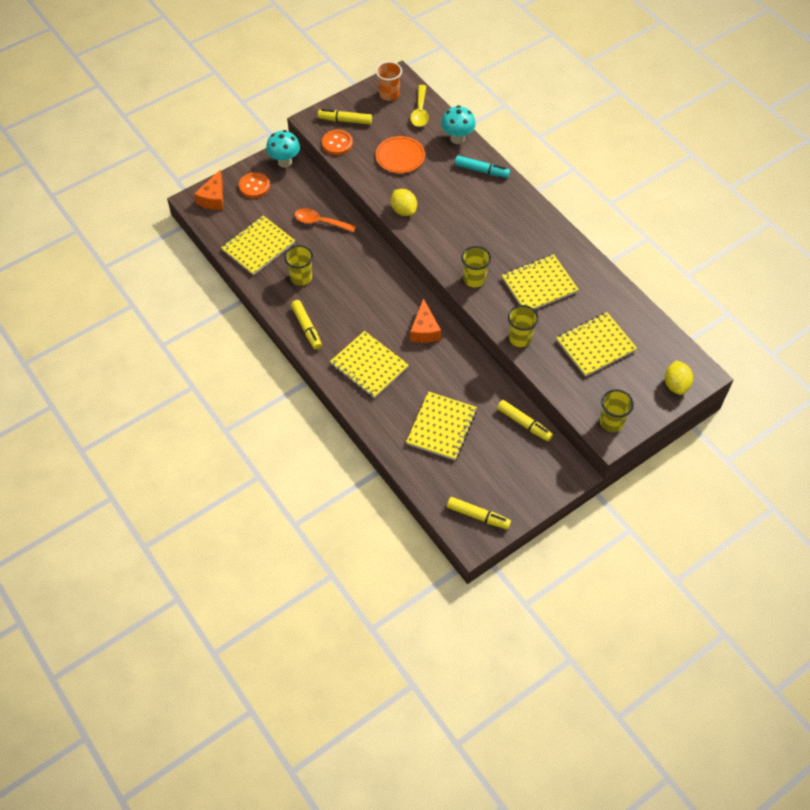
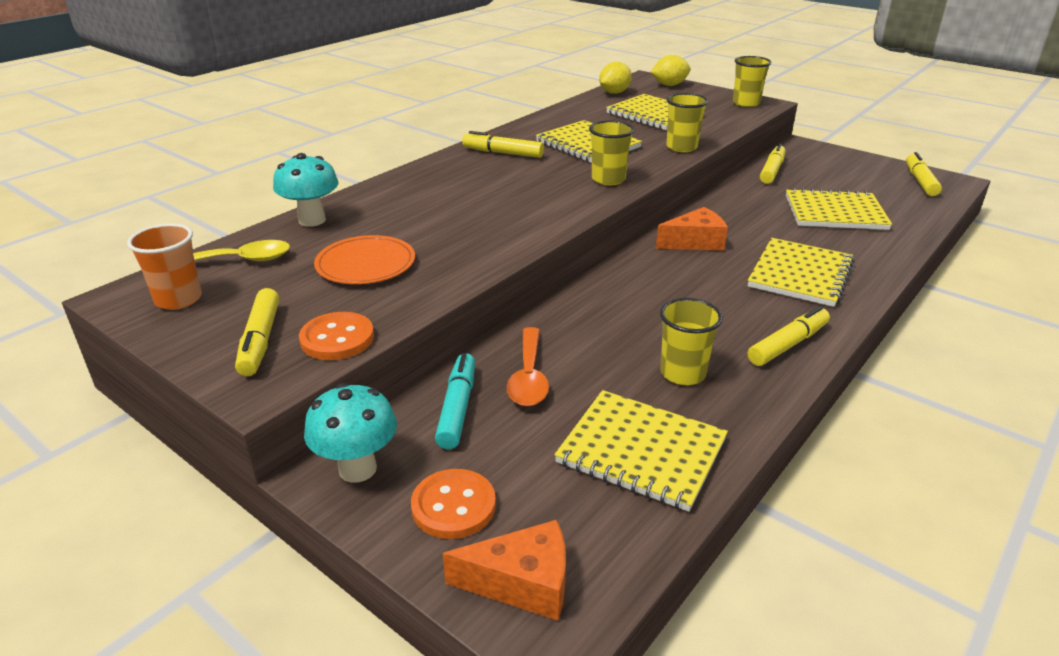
camera: 105 degrees left, 25 degrees down
(403, 210) = (501, 244): yellow lemon -> yellow lemon (614, 93)
(481, 171) = (386, 195): turquoise marker -> turquoise marker (458, 408)
(535, 235) = (502, 153): none -> yellow marker

